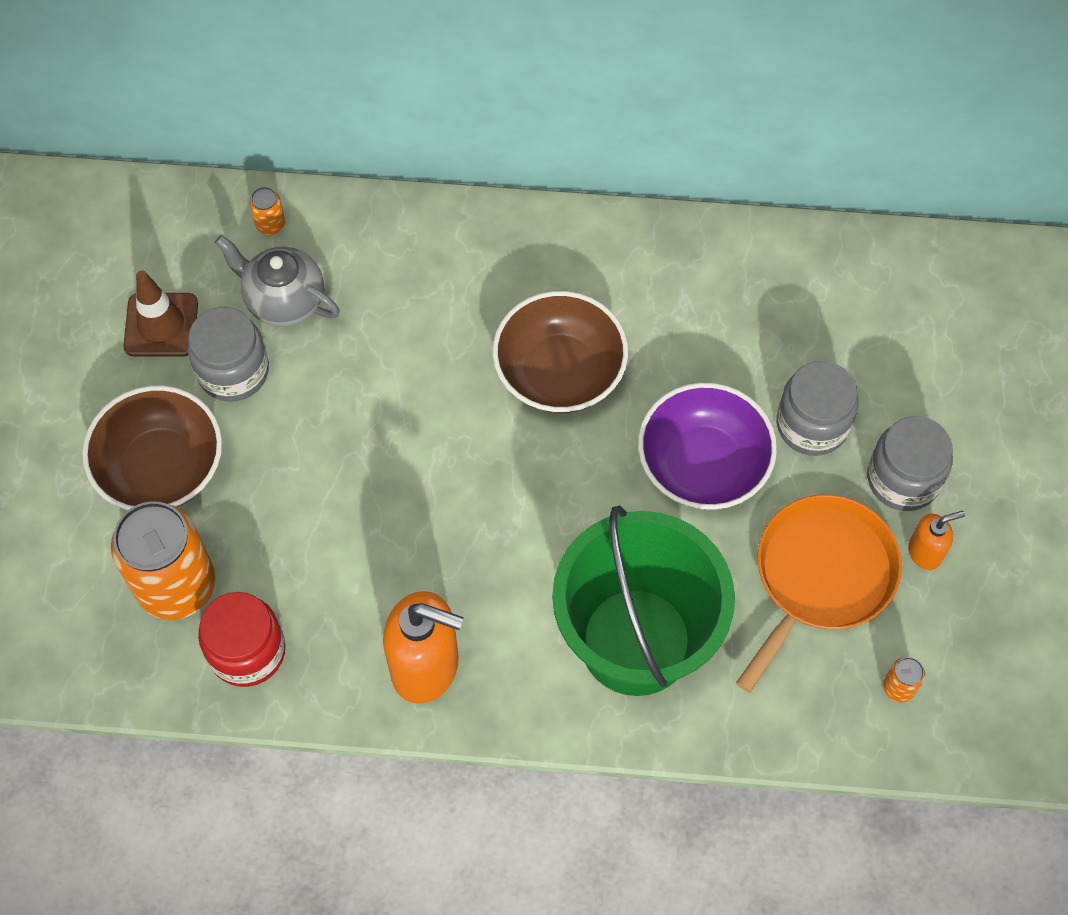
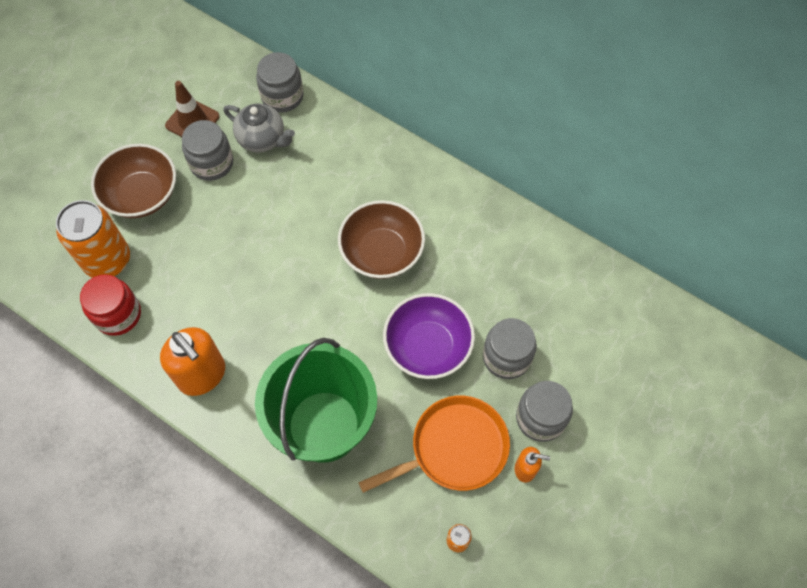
camera: 30 degrees right, 0 degrees up
(270, 224) = (282, 96): orange can -> grey jar
(284, 300) = (262, 139): grey teapot -> grey teapot turned 150 degrees clockwise

